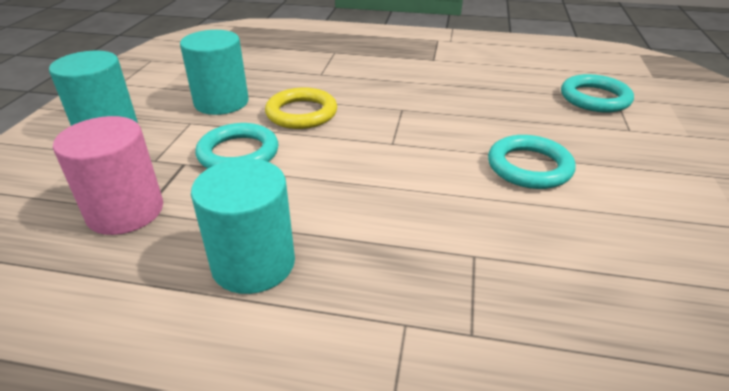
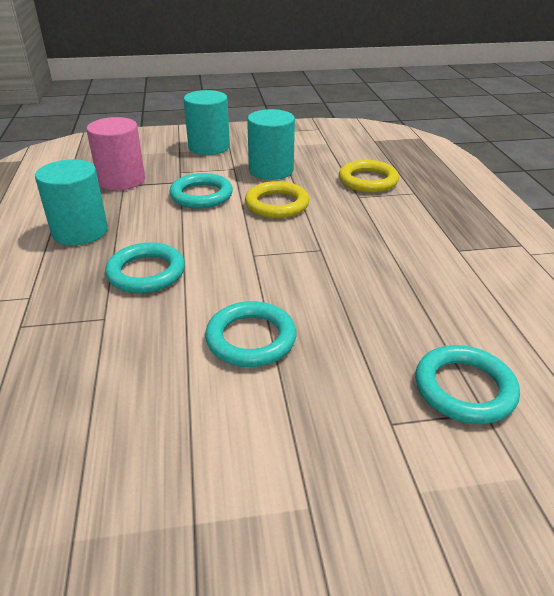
camera: 70 degrees right, 0 degrees up
(295, 63) = (368, 181): none -> yellow ring
(393, 214) = (146, 273): none -> turquoise ring

